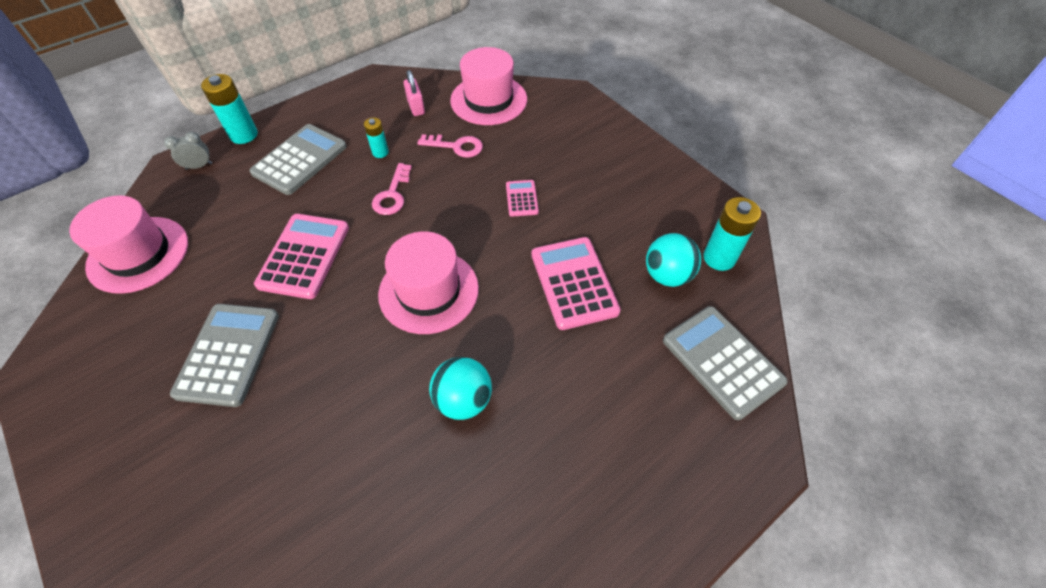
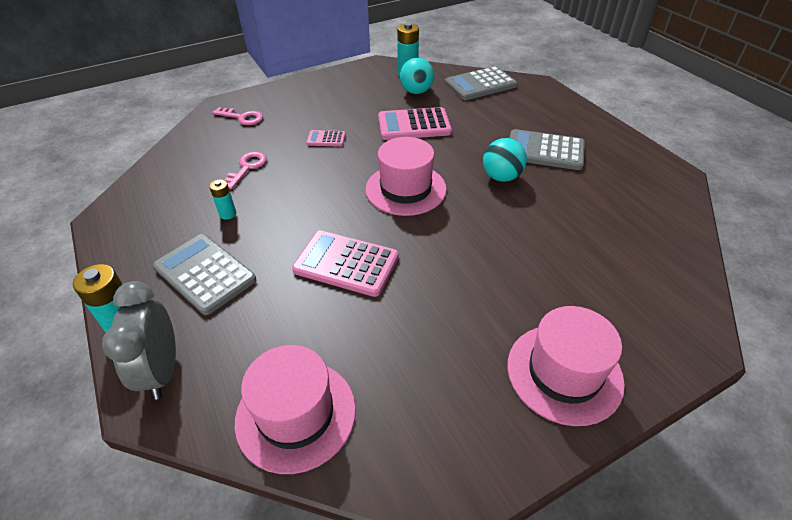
camera: 80 degrees left, 10 degrees down
(199, 166) = (162, 371): grey clock -> grey clock, size x1.96
(228, 354) = (450, 310): grey calculator -> grey calculator (544, 151)
(392, 194) = (290, 207): pink key -> pink key (242, 117)
(416, 107) = (173, 189): pink padlock -> none
(488, 100) = (195, 146): pink hat -> pink hat (564, 373)

